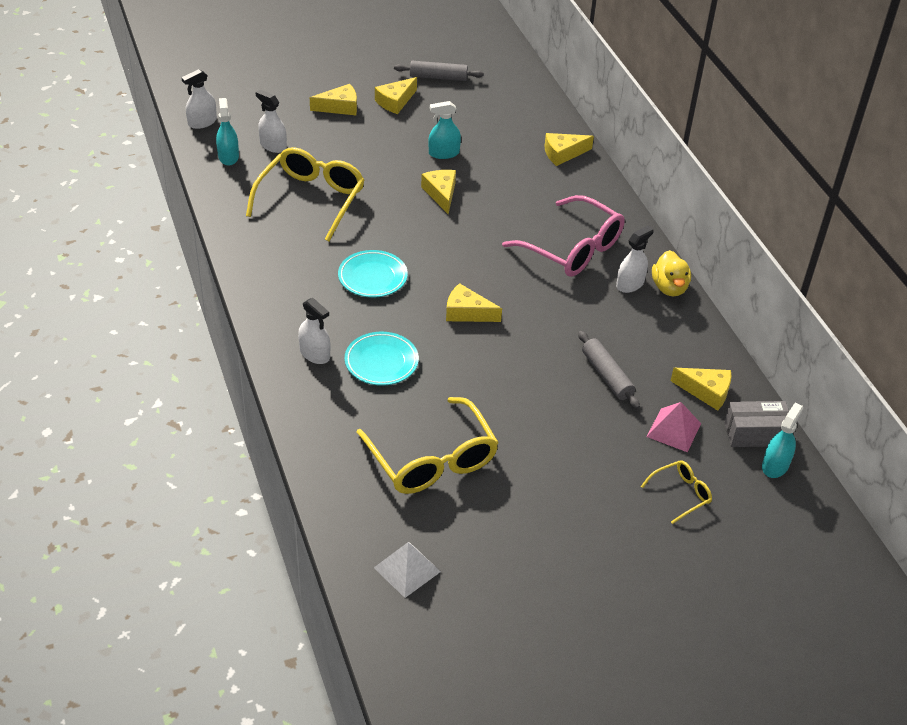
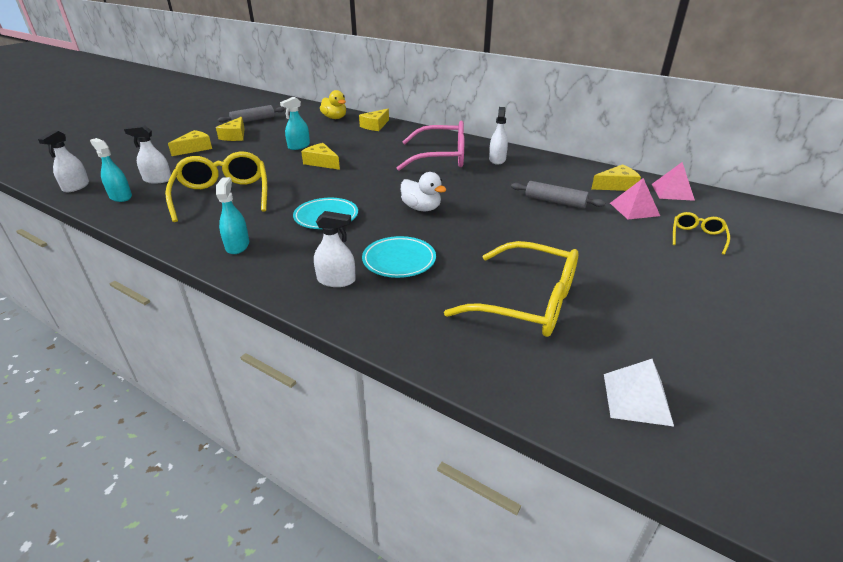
camera: 35 degrees left, 10 degrees down
(467, 312) = (421, 208): yellow cheese -> white duck
(669, 287) = (519, 154): yellow duck -> yellow duck (335, 118)
(755, 433) = (672, 192): grey box -> pink pyramid
(775, 465) = (708, 200): turquoise spray bottle -> turquoise spray bottle (237, 245)

